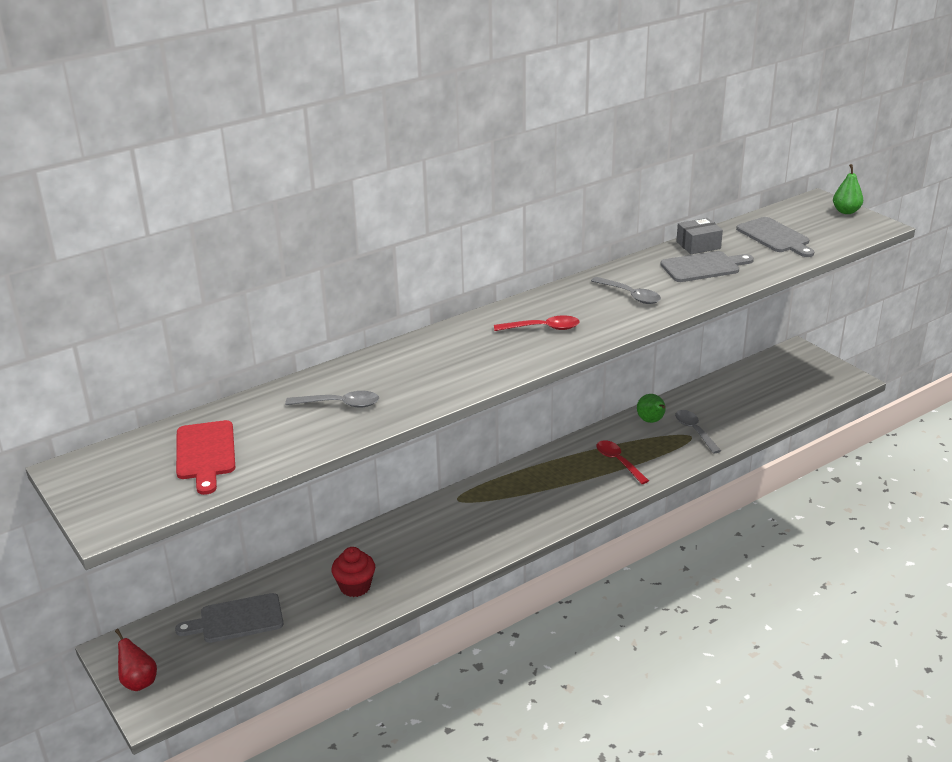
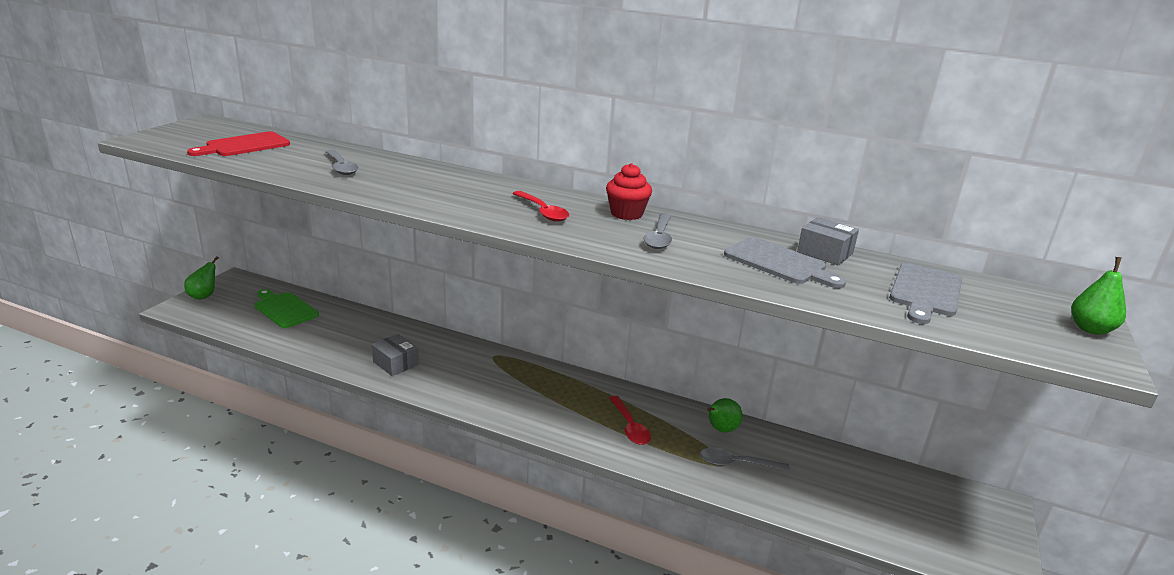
camera: 55 degrees right, 5 degrees down
(139, 682) = (204, 296): red pear -> green pear
(237, 619) = (284, 309): grey cutting board -> green cutting board
(355, 587) = (347, 343): red cupcake -> red cupcake (626, 214)
(422, 563) = (395, 363): none -> grey box
(618, 462) = (630, 427): red spoon -> red spoon turned 135 degrees clockwise
(694, 431) = (736, 464): grey spoon -> grey spoon turned 120 degrees counterclockwise

